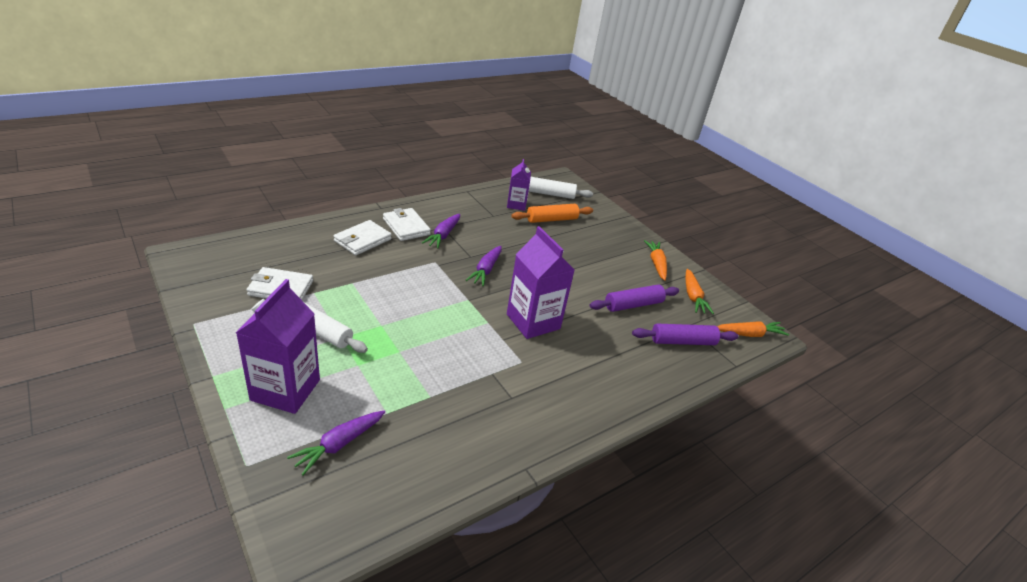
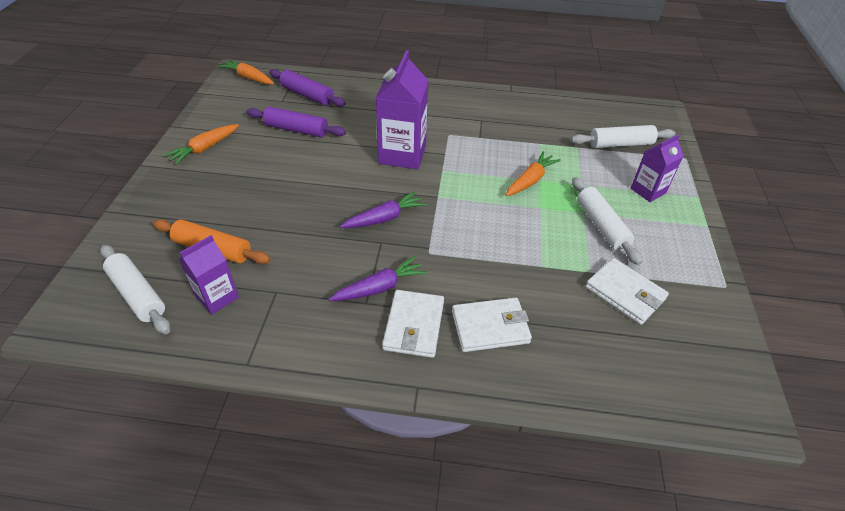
camera: 135 degrees left, 10 degrees up
(285, 390) = (648, 191): purple carton -> purple carton, size x0.59
(339, 445) = (620, 144): purple carrot -> white rolling pin
(693, 296) = (233, 113): orange carrot -> orange carrot (530, 180)

